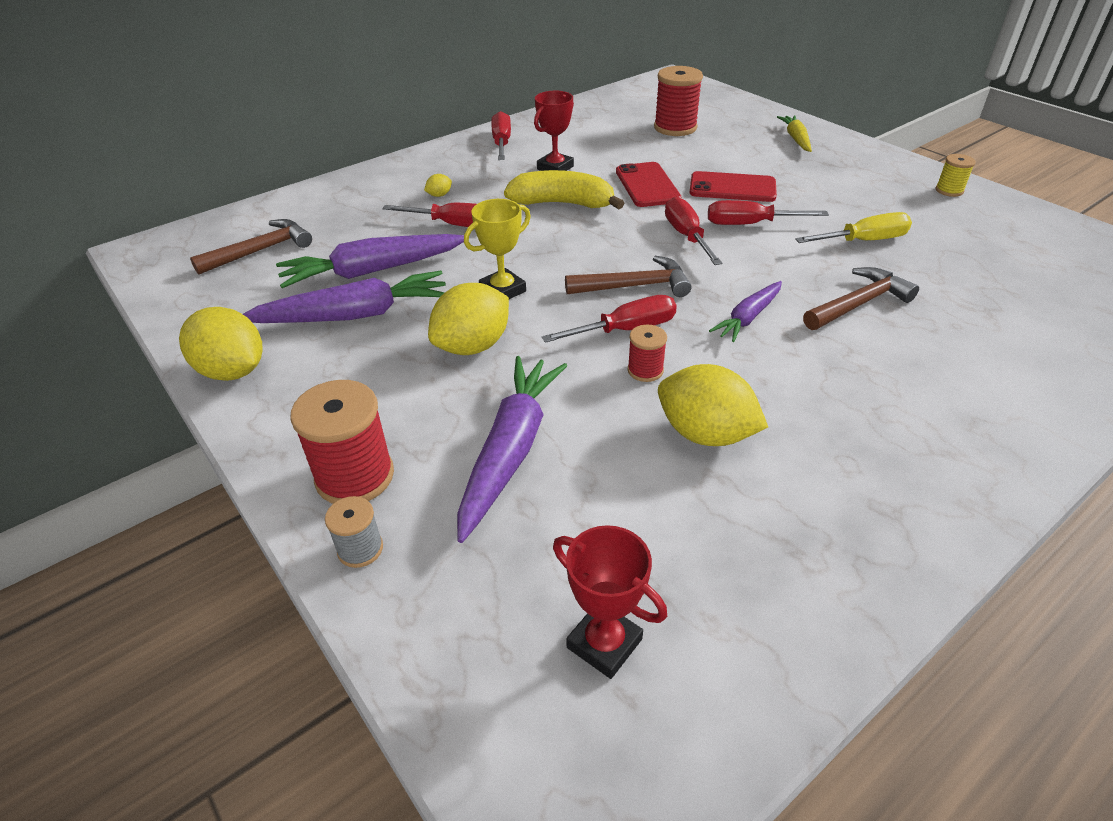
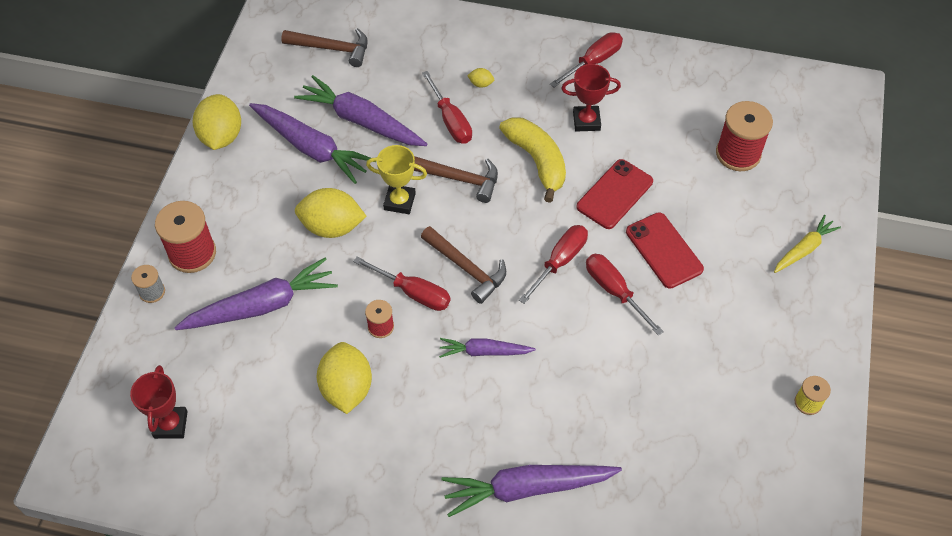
camera: 50 degrees right, 15 degrees up
(858, 303) = (559, 408): brown hammer -> brown hammer (459, 179)
(864, 241) = (657, 376): yellow screwdriver -> none
(947, 362) = (527, 488): none -> purple carrot

